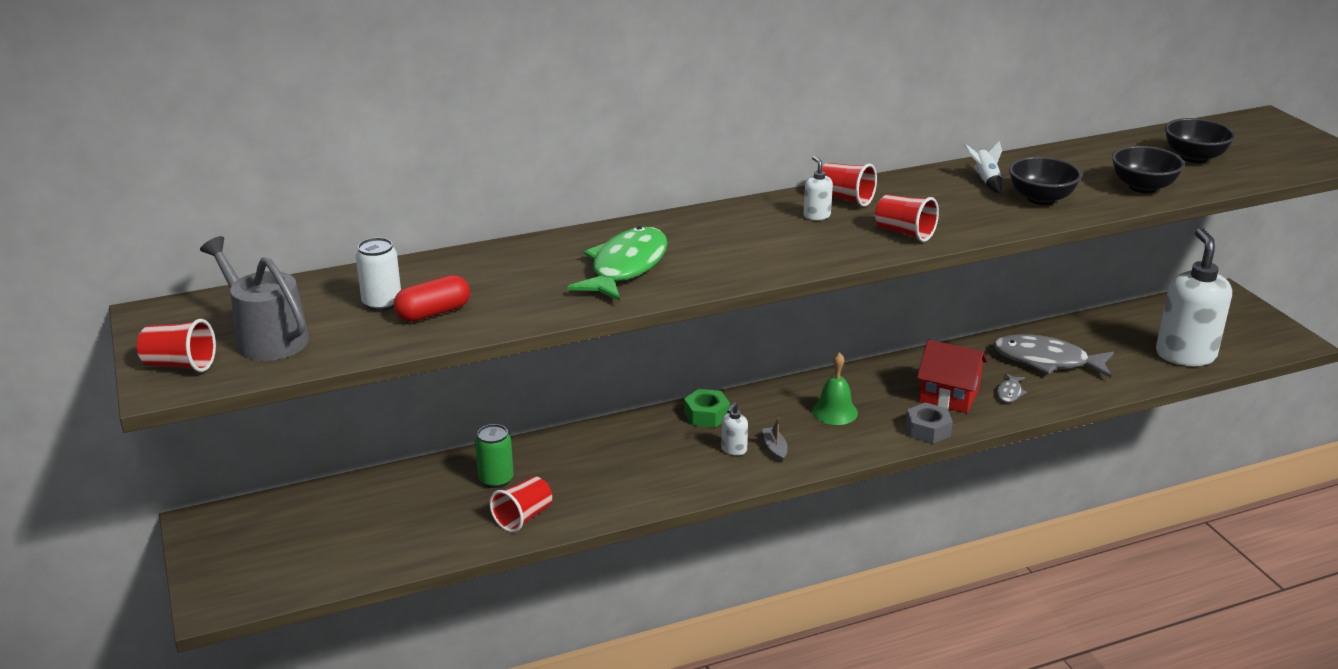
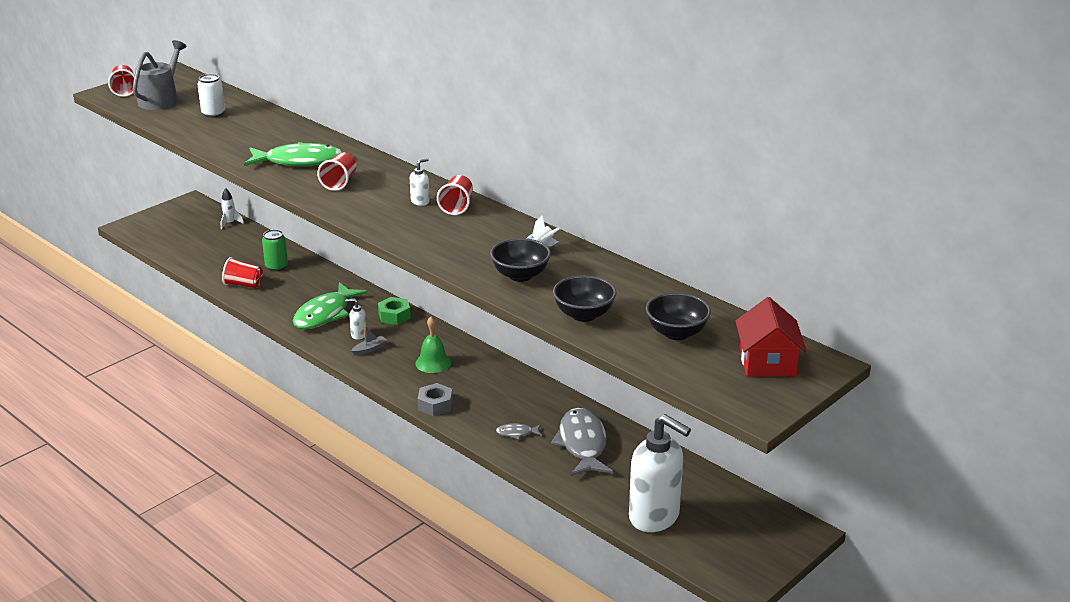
camera: 65 degrees right, 0 degrees up
(318, 497) = (230, 223): none -> white rocket
(433, 313) = (210, 127): red capsule -> none
(662, 464) = (325, 314): none -> green fish
(904, 233) = (415, 234): red cup -> red cup (339, 182)
(948, 395) = (491, 406): red house -> red house (767, 362)
(1185, 355) = (654, 517): white soap dispenser -> white soap dispenser turned 60 degrees clockwise

